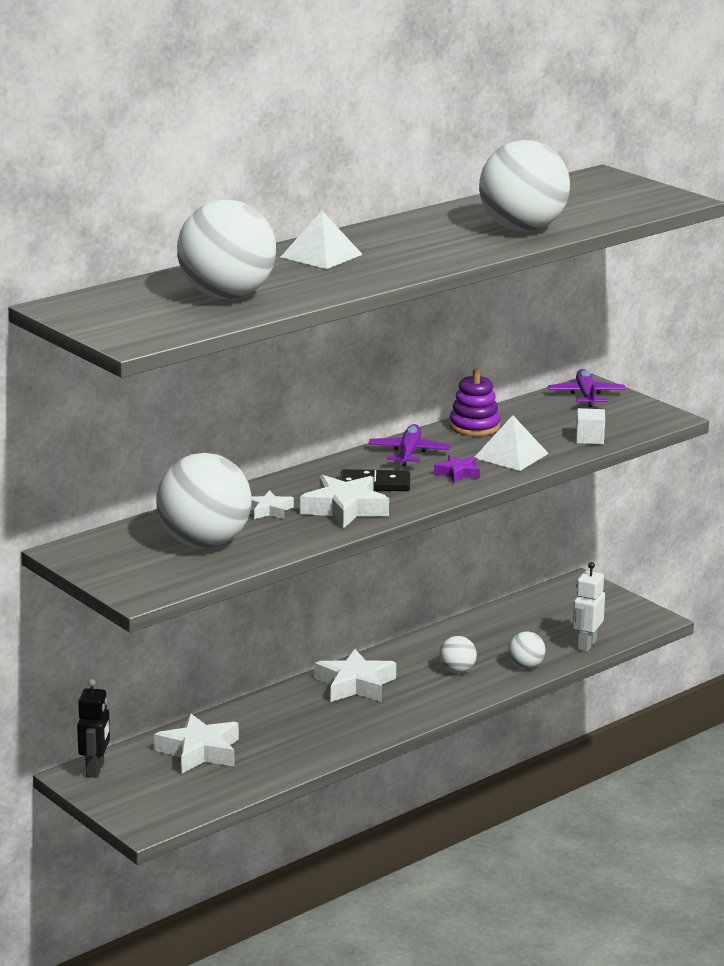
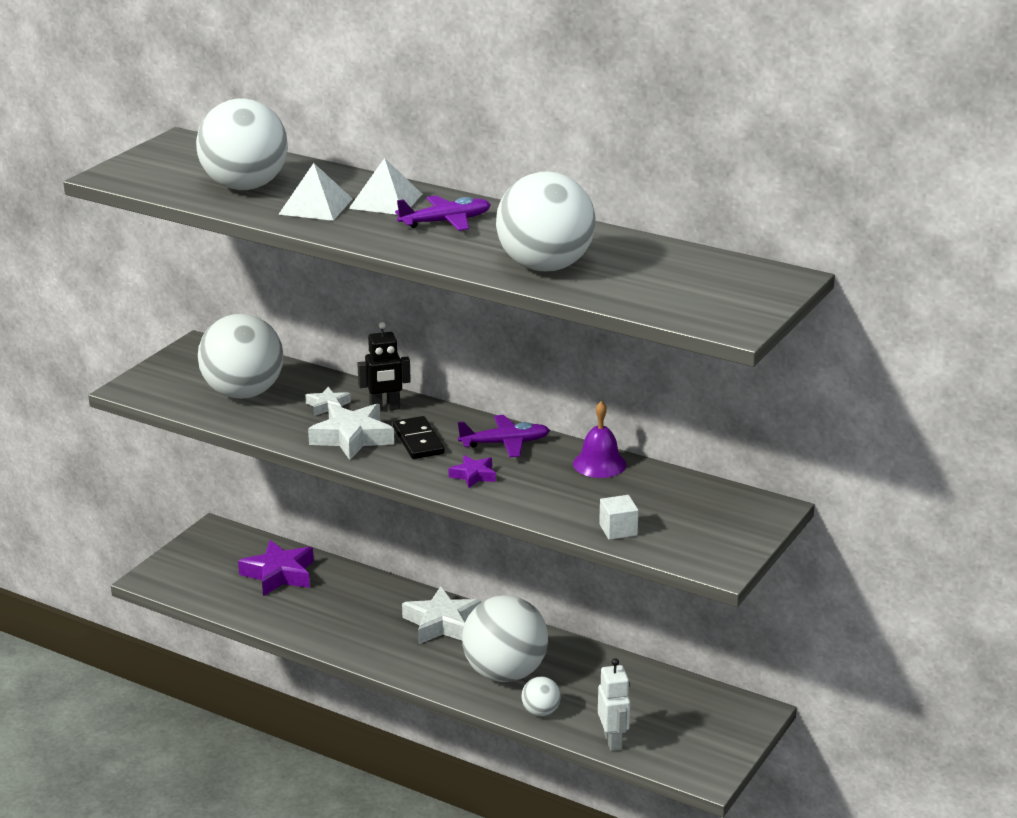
camera: 70 degrees right, 5 degrees up
(95, 769) = (227, 536): black robot -> black robot (385, 408)
(199, 751) = (279, 574): white star -> purple star
(457, 671) = (505, 673): white ball -> white ball, size x2.25
(474, 426) = (599, 464): purple stacking toy -> purple bell
(511, 455) = (539, 494): white pyramid -> white pyramid (316, 206)
(586, 396) = (740, 510): purple plane -> purple plane (445, 222)
(586, 645) = (613, 741): white robot -> white robot turned 75 degrees clockwise

